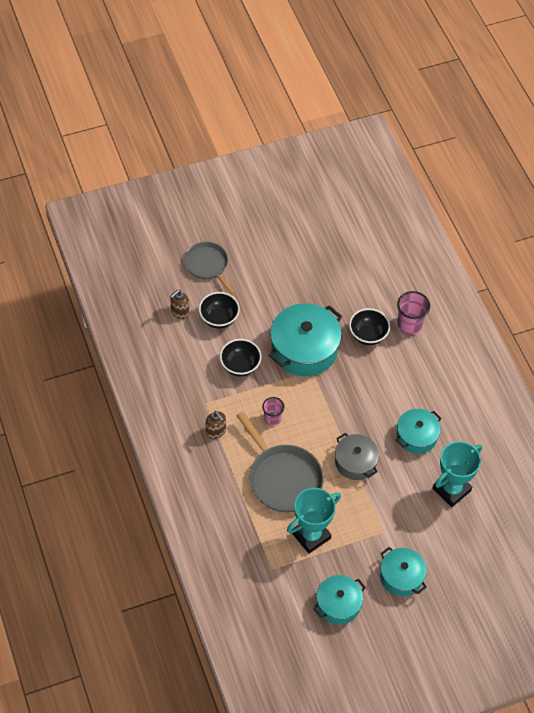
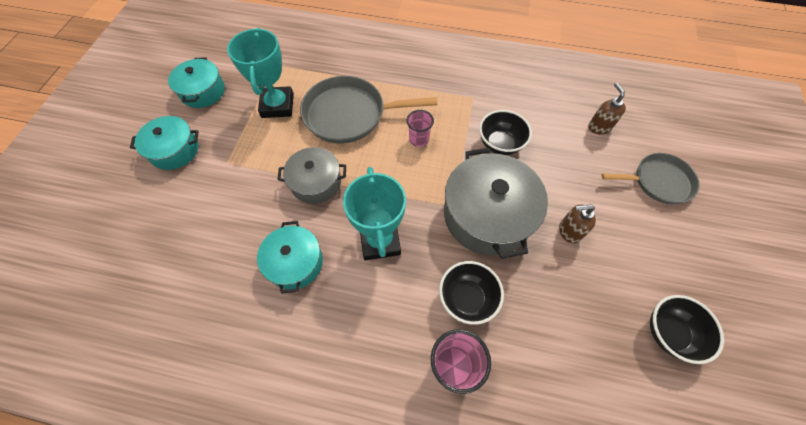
camera: 125 degrees right, 5 degrees up
(216, 431) = (436, 90): brown soap dispenser -> brown soap dispenser (569, 231)
(219, 319) = (573, 156): black bowl -> black bowl (669, 333)
(304, 349) = (487, 215): turquoise pot -> grey pot
(451, 489) = (206, 255): turquoise trophy -> turquoise trophy (380, 241)

